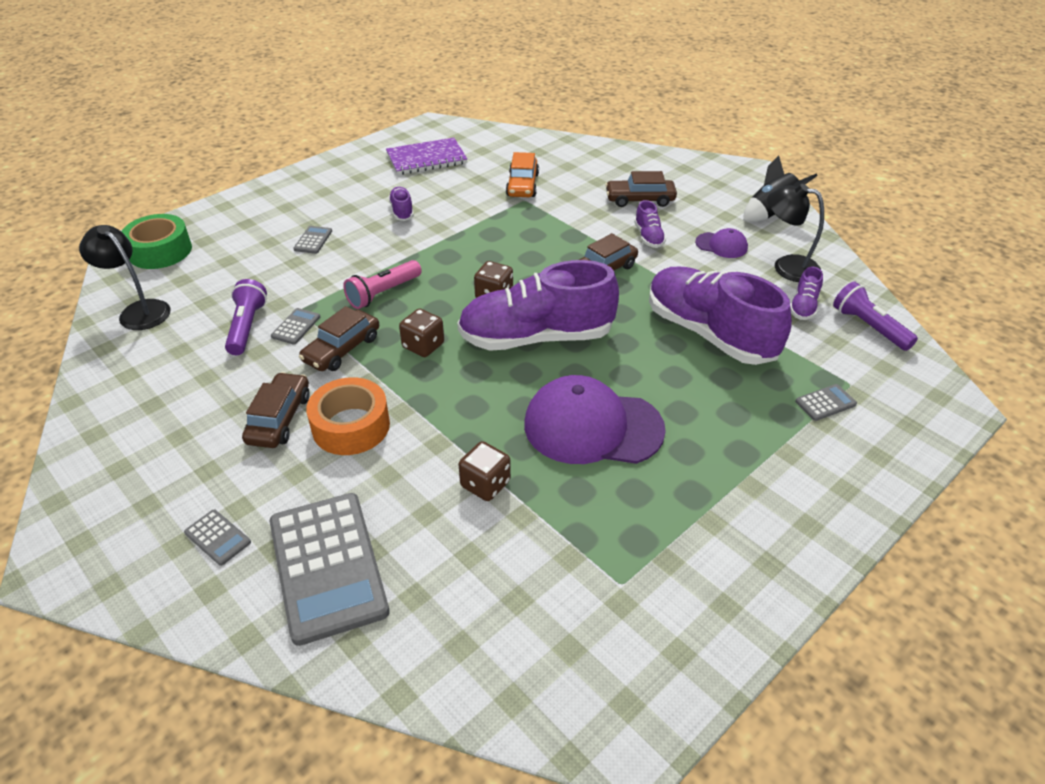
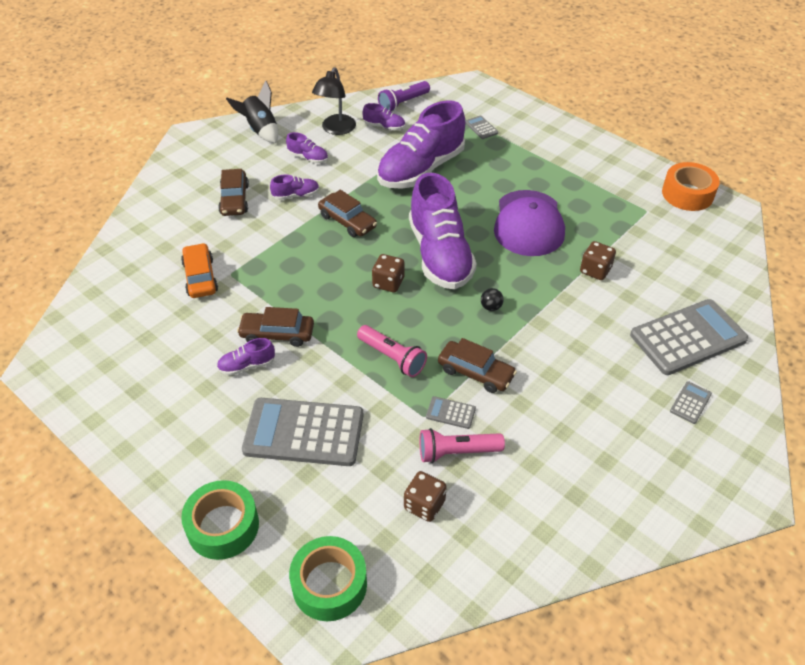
camera: 95 degrees left, 5 degrees up
(139, 311) = (445, 562): black lamp -> none
(242, 204) = (223, 526): none -> green tape
(247, 327) = (457, 452): purple flashlight -> pink flashlight
(279, 418) = (568, 396): brown car -> brown car (277, 334)
(313, 240) = (304, 432): grey calculator -> grey calculator, size x2.42
(351, 426) = (563, 349): orange tape -> orange tape (687, 194)
(423, 346) = (461, 320): brown dice -> brown dice (424, 505)
(426, 159) = (131, 360): purple notebook -> none
(437, 371) = (491, 307): none -> black ball
(522, 185) = (200, 277): orange car -> orange car turned 105 degrees counterclockwise
(721, 245) = (308, 158): purple cap -> purple shoe

